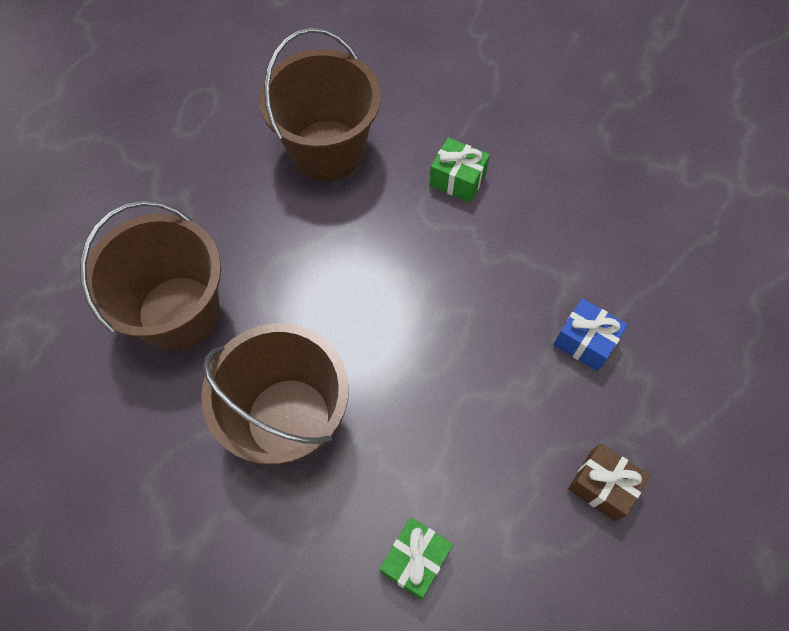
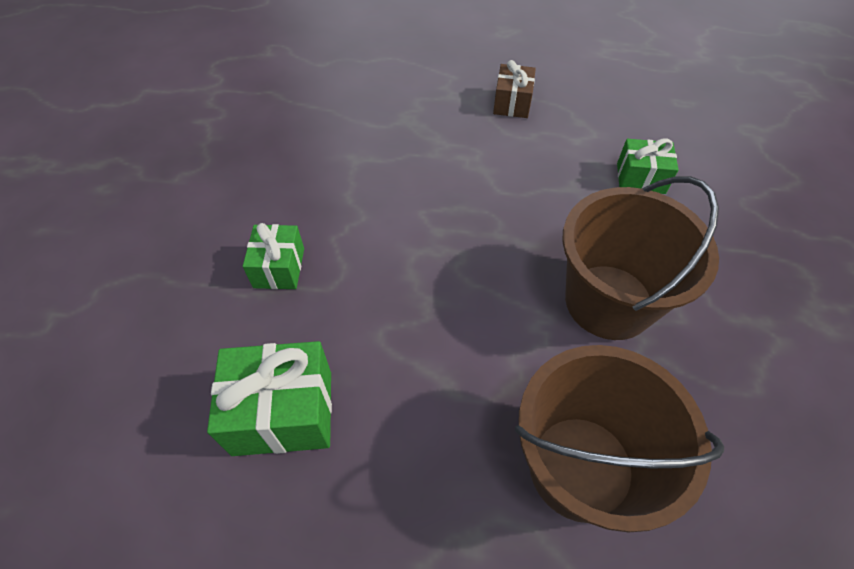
camera: 115 degrees left, 10 degrees down
(327, 150) = (283, 412): brown bucket -> green gift
(585, 341) = (407, 136): blue gift -> none

